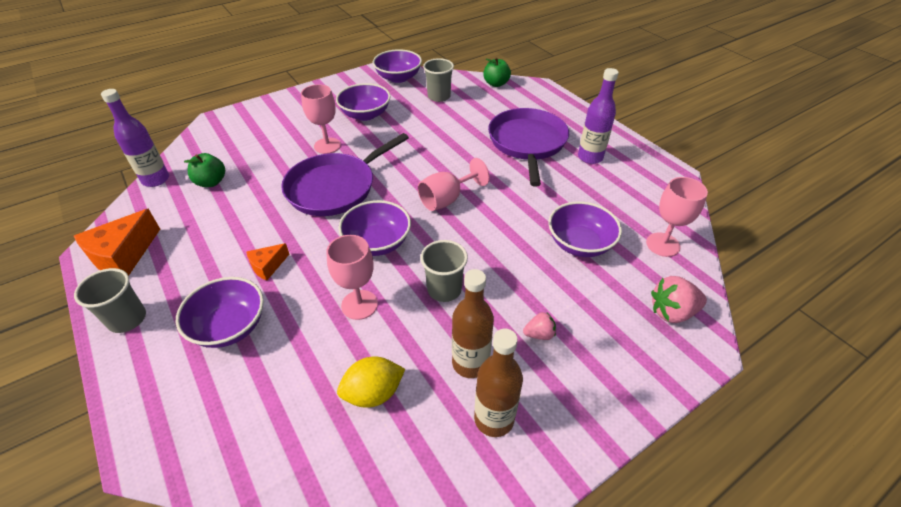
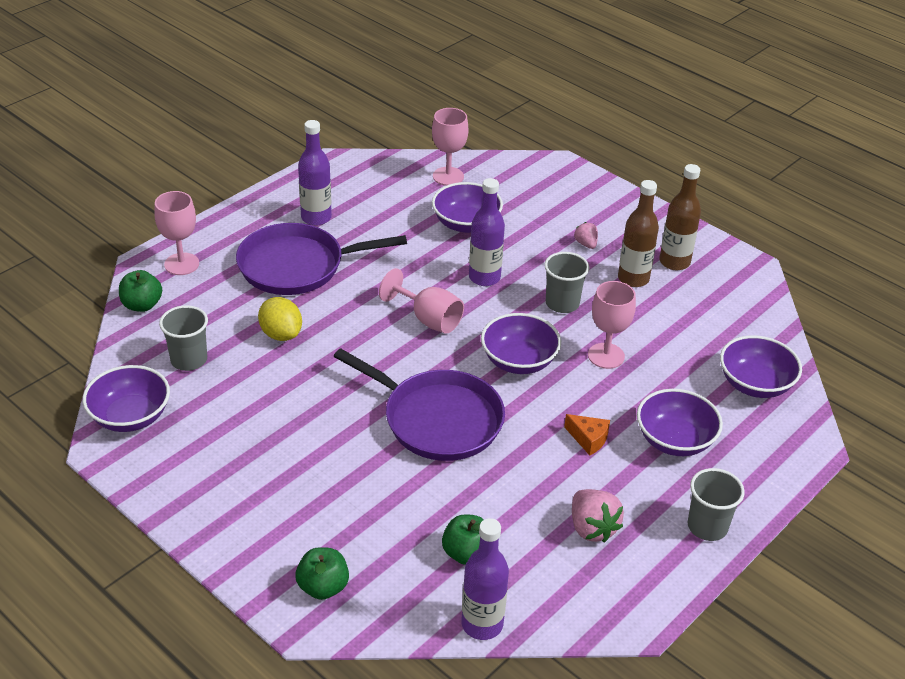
camera: 105 degrees left, 5 degrees down
(123, 255) = (630, 581): orange cheese -> none
(232, 127) = (323, 587): none -> green apple
(327, 146) = (347, 452): pink goblet -> pink goblet (181, 264)
(365, 115) = (255, 431): purple bowl -> purple bowl (755, 384)
(373, 393) = (688, 327): yellow lemon -> yellow lemon (281, 334)
(495, 242) = (484, 277): none -> purple bottle
(672, 312) = (529, 176): pink strawberry -> pink strawberry (592, 528)

